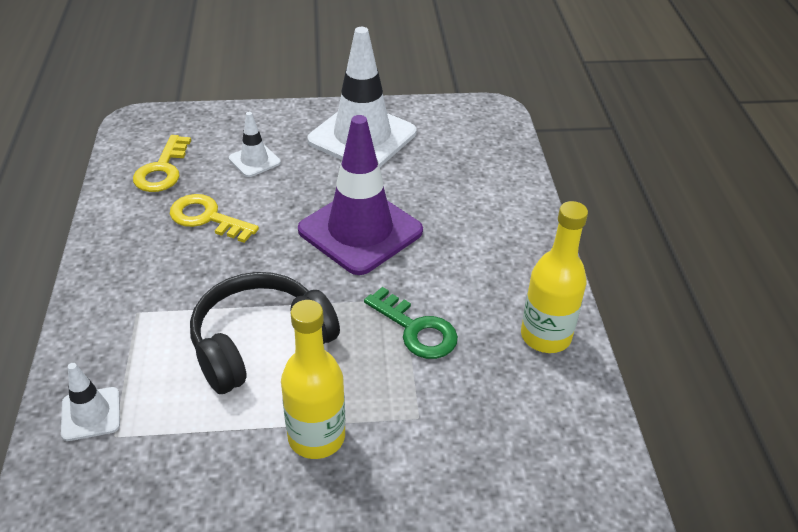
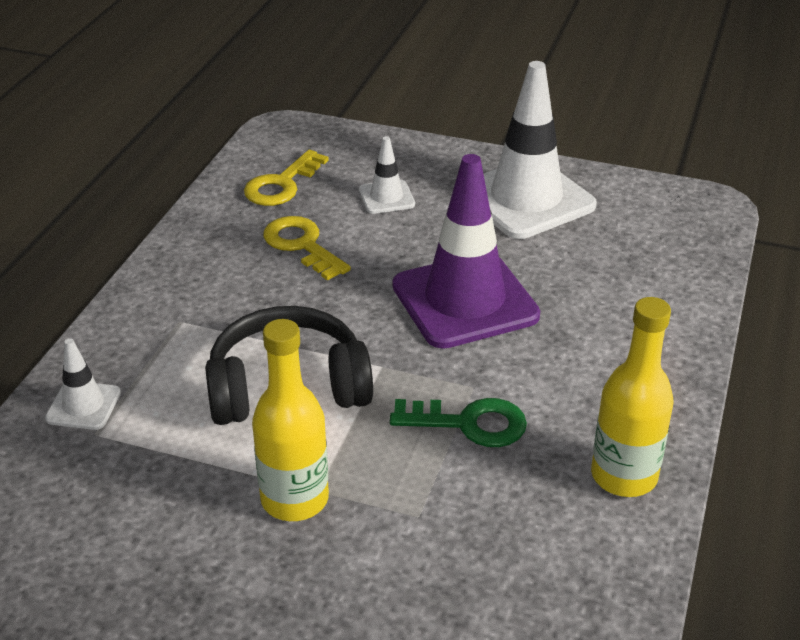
camera: 25 degrees right, 5 degrees down
(416, 329) = (469, 423): green key -> green key turned 60 degrees counterclockwise

